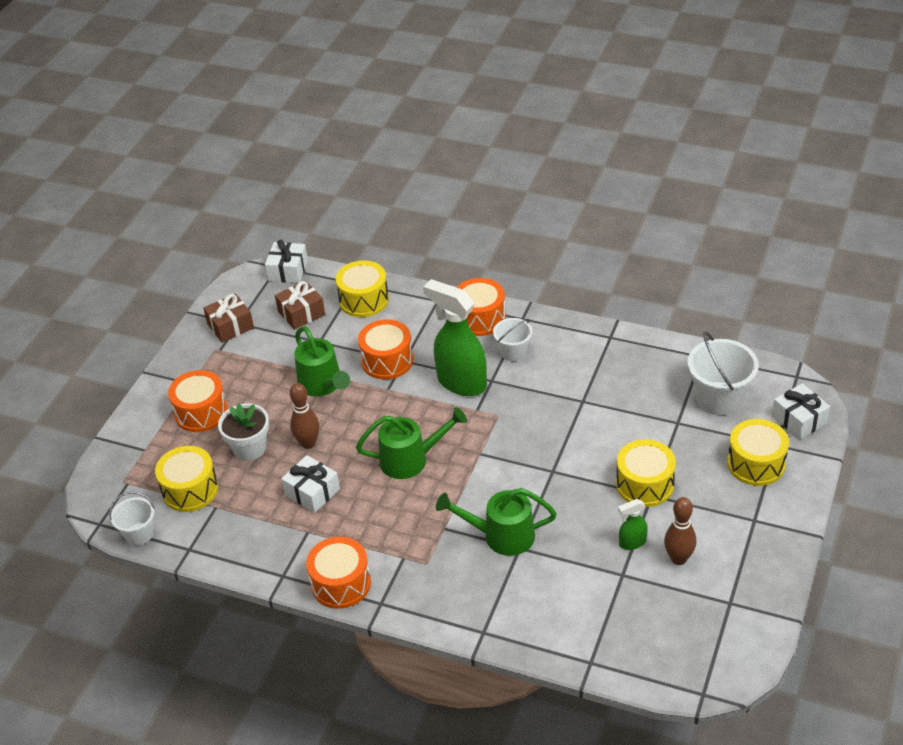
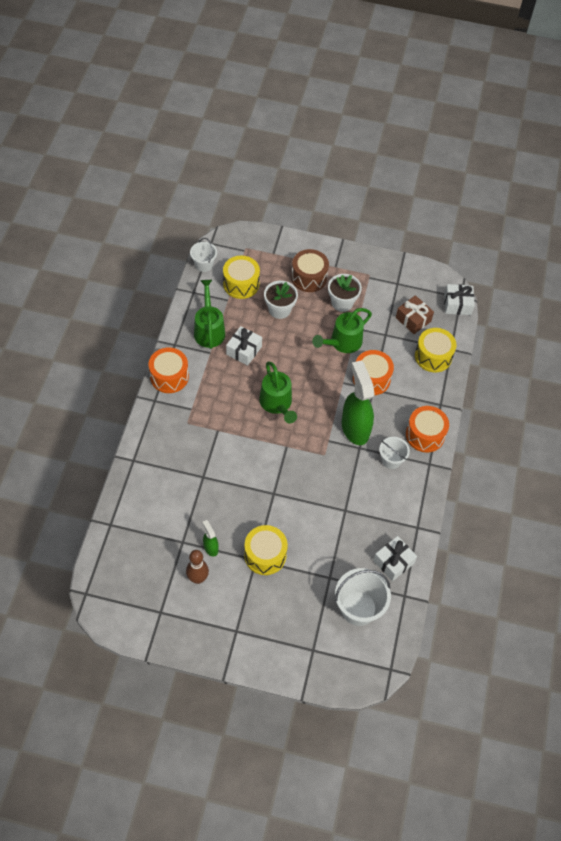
camera: 75 degrees right, 15 degrees up
(201, 412) = (309, 277): orange drum -> brown drum
(230, 326) = (393, 279): brown gift -> none
(255, 380) = (342, 302): none -> white flower pot
(308, 443) = (286, 342): brown bowling pin -> none
(461, 382) = (355, 428): green spray bottle -> green spray bottle turned 45 degrees counterclockwise
(500, 536) = (212, 464): green watering can -> green watering can (209, 329)
(756, 464) = (291, 634): yellow drum -> none
(799, 420) = (341, 668): white gift -> white gift (393, 562)

